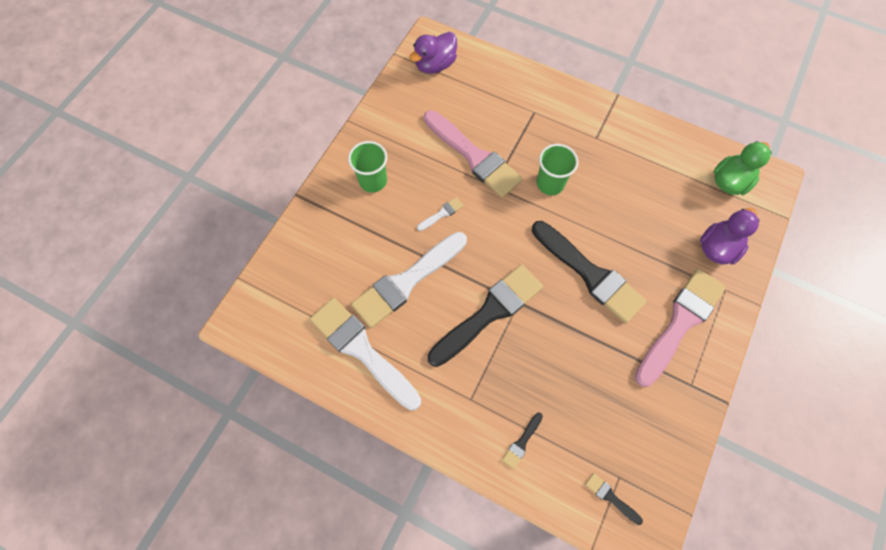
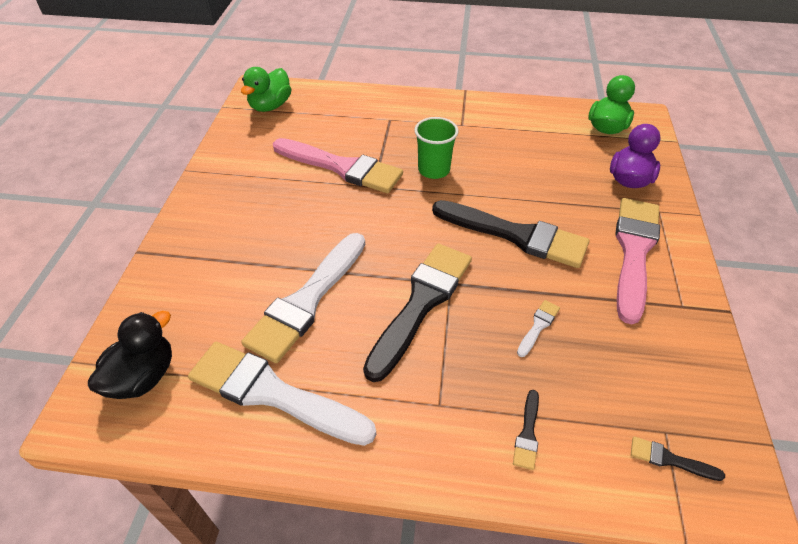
camera: 20 degrees left, 20 degrees down
(281, 307) = (143, 377): none -> black duck
(373, 181) = (232, 215): green cup -> none
(435, 65) = (270, 106): purple duck -> green duck
(442, 214) = (325, 224): white brush -> white brush (538, 326)

